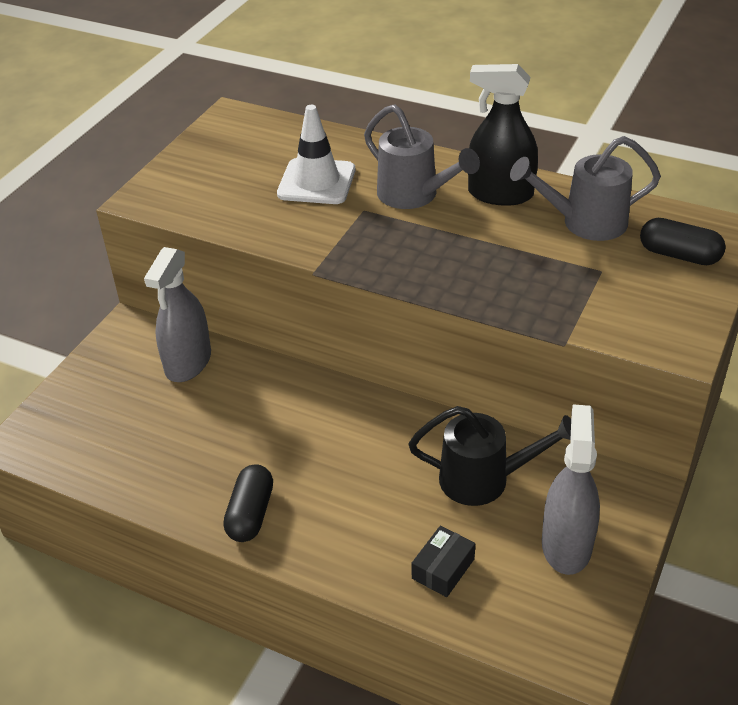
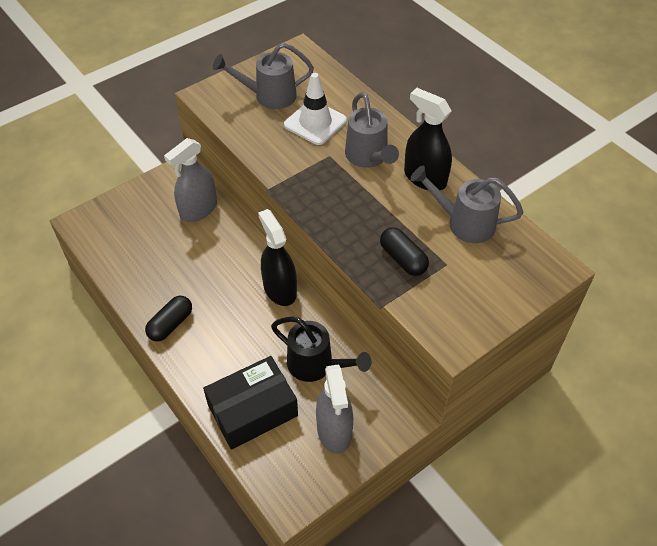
camera: 25 degrees right, 10 degrees up
(232, 173) = (269, 96): none -> grey watering can
(370, 412) = (279, 289): none -> black spray bottle
(443, 568) = (252, 410): black box -> black box, size x2.08
(566, 544) = (334, 430): grey spray bottle -> grey spray bottle turned 135 degrees clockwise
(679, 255) = (508, 274): black capsule -> black capsule (403, 259)

